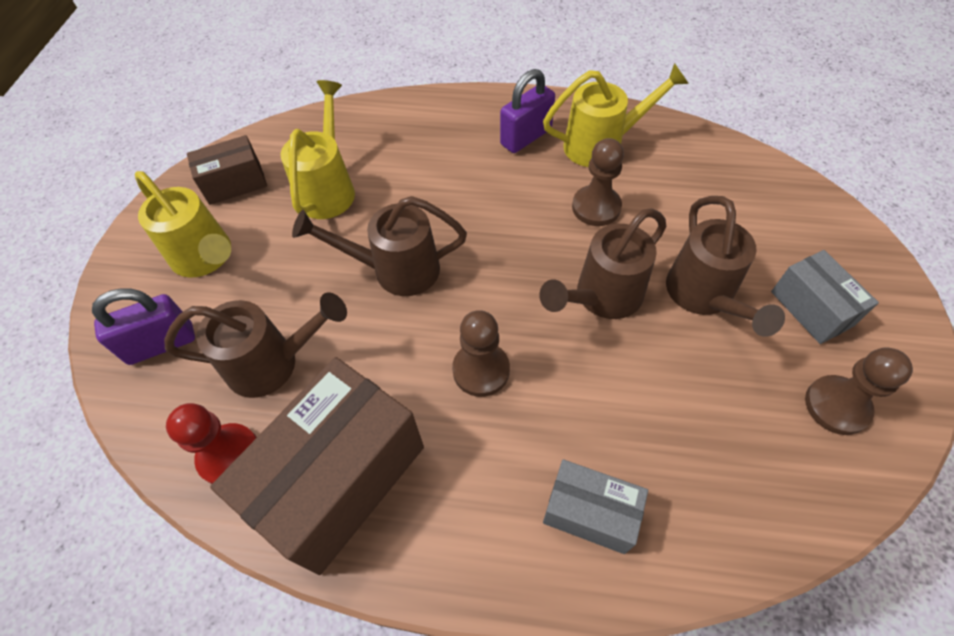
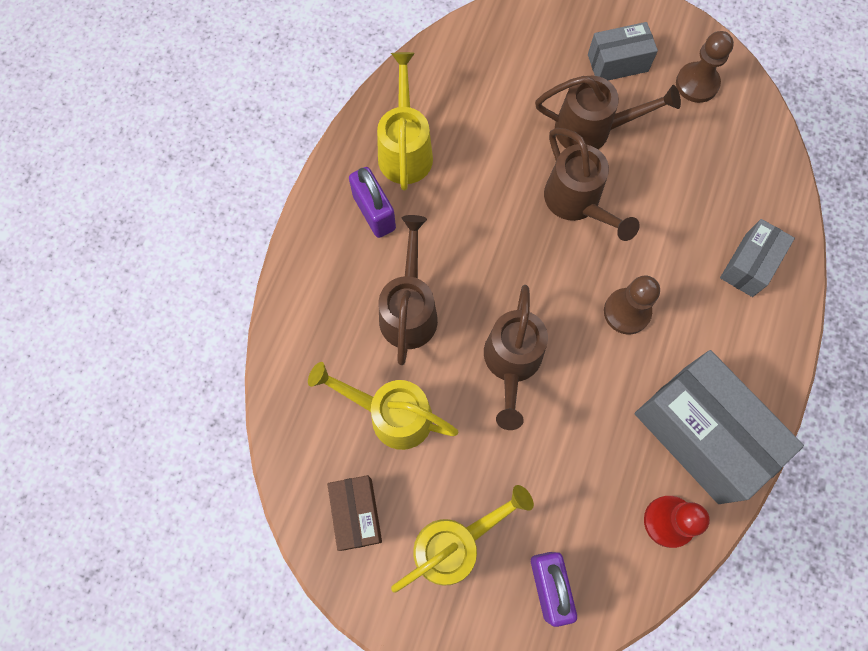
camera: 80 degrees left, 15 degrees up
(272, 363) = (589, 482): brown watering can -> brown watering can (409, 311)
(339, 479) = (701, 434): brown box -> grey box
(596, 207) = (480, 178): brown pawn -> none

